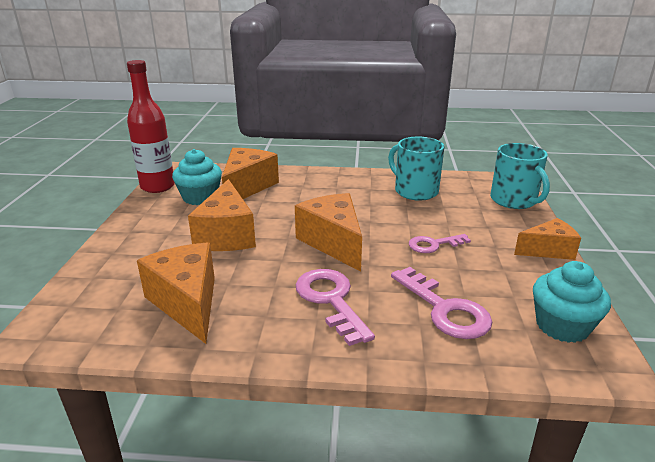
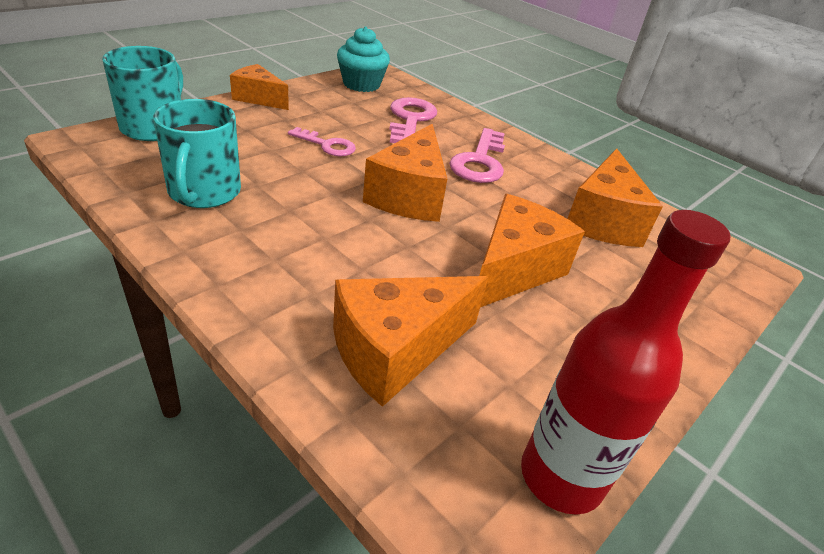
camera: 145 degrees left, 10 degrees up
(200, 197) = (497, 375): turquoise cupcake -> none

